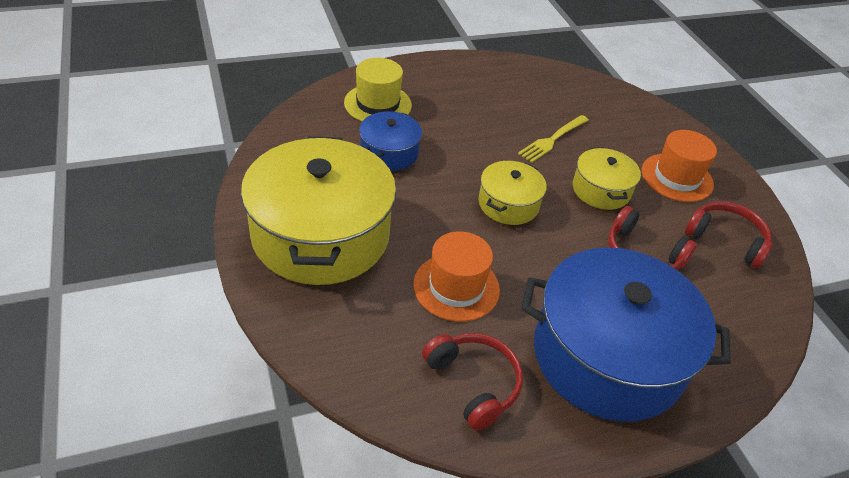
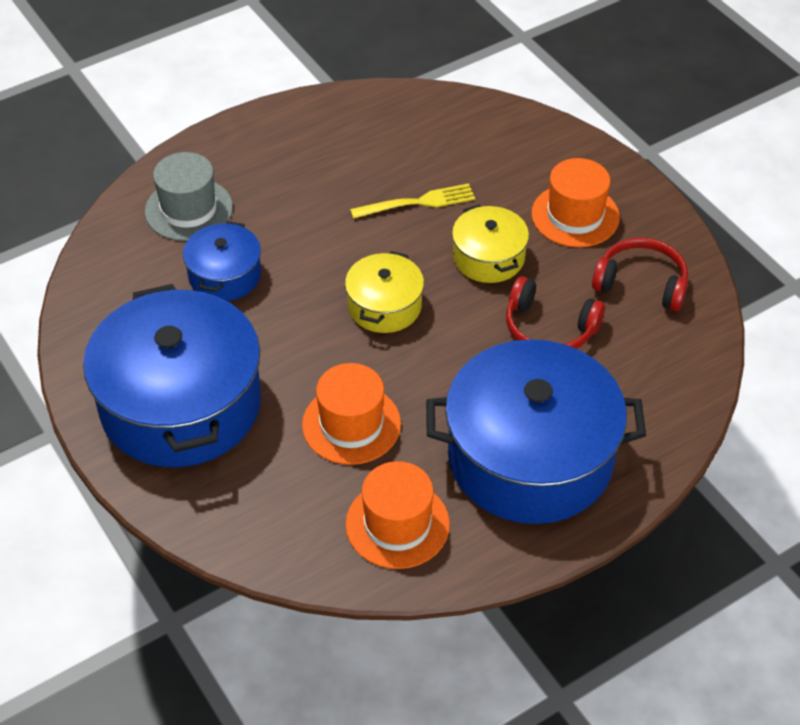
camera: 10 degrees left, 5 degrees up
(321, 235) = (181, 404): yellow pot -> blue pot
(378, 104) = (189, 209): yellow hat -> grey hat
(474, 383) = (397, 524): red headphones -> orange hat
(552, 140) = (417, 202): yellow fork -> yellow fork turned 135 degrees counterclockwise

